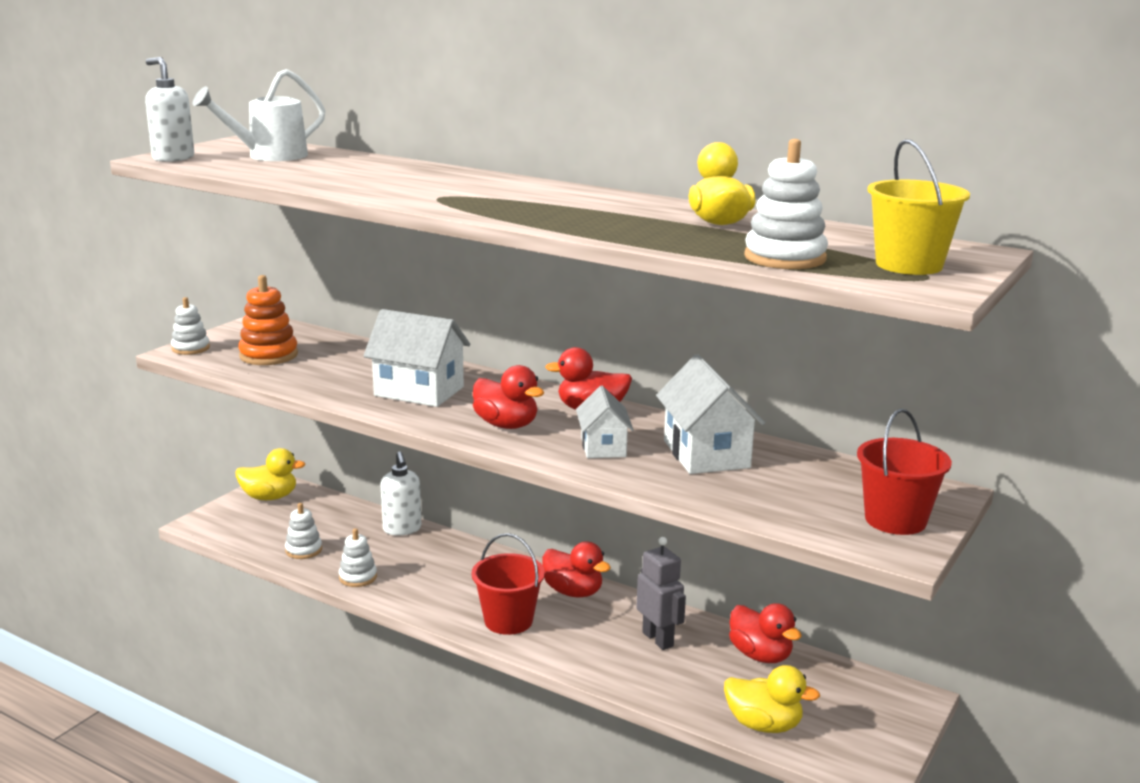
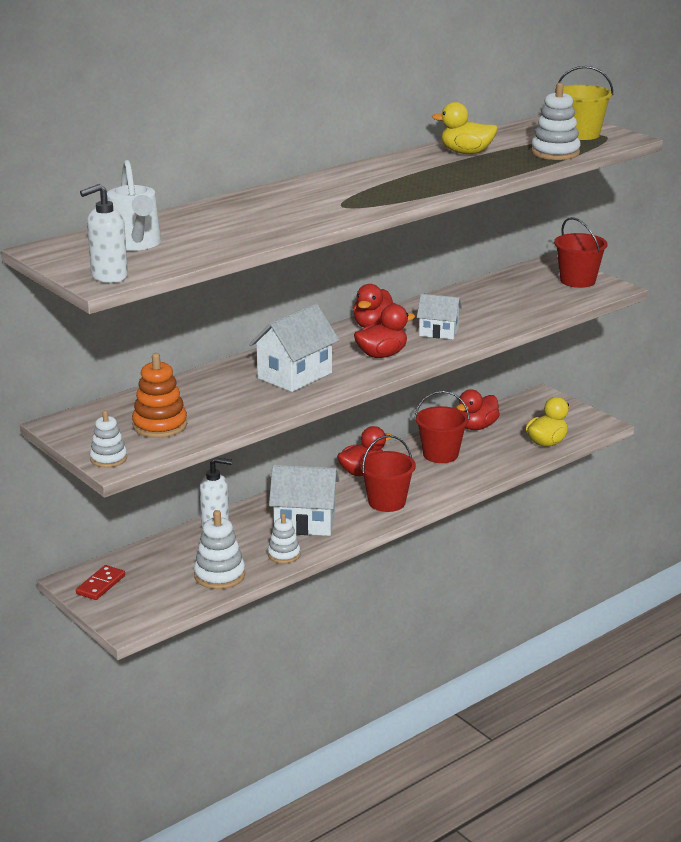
camera: 70 degrees left, 5 degrees up
(269, 497) = (100, 585): yellow duck -> red domino
(303, 550) = (219, 575): white stacking toy -> white stacking toy, size x1.54
(658, 639) = (440, 454): grey robot -> red bucket
(706, 454) = (467, 307): white house -> white house (305, 523)
(760, 655) = (476, 427): red duck -> red duck turned 150 degrees clockwise

